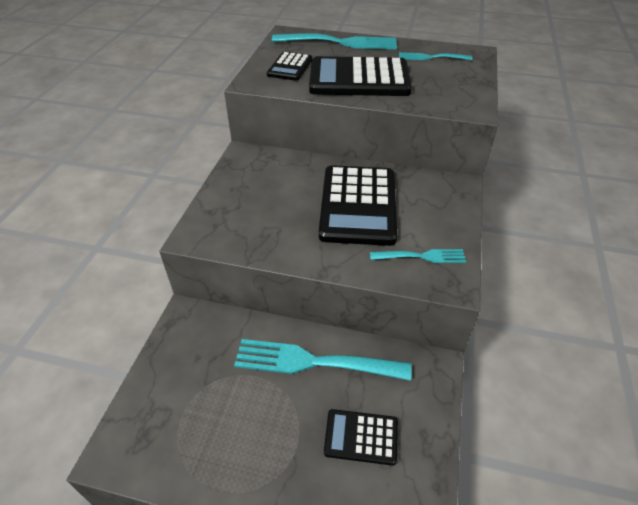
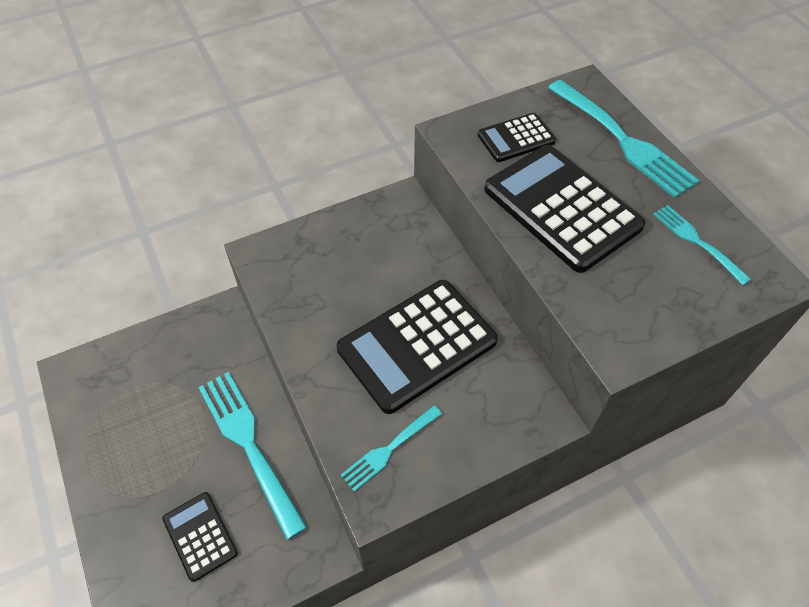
camera: 50 degrees right, 10 degrees up
(421, 256) = (390, 448): turquoise fork -> turquoise fork turned 90 degrees clockwise

